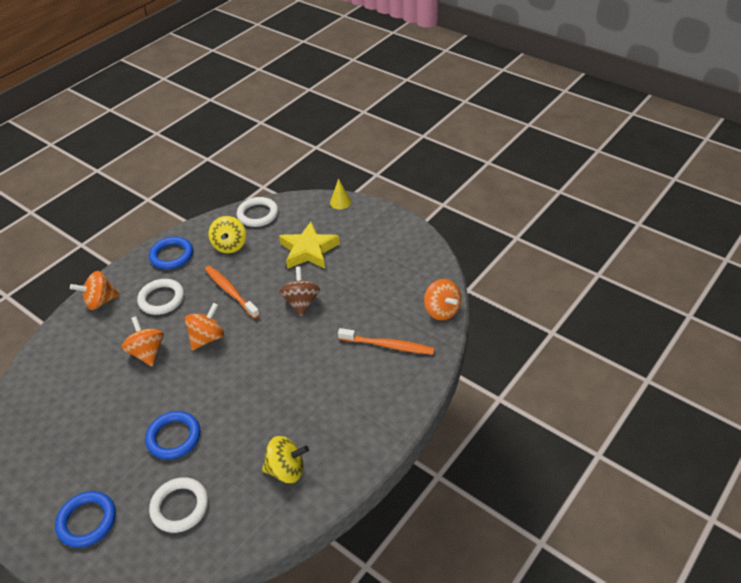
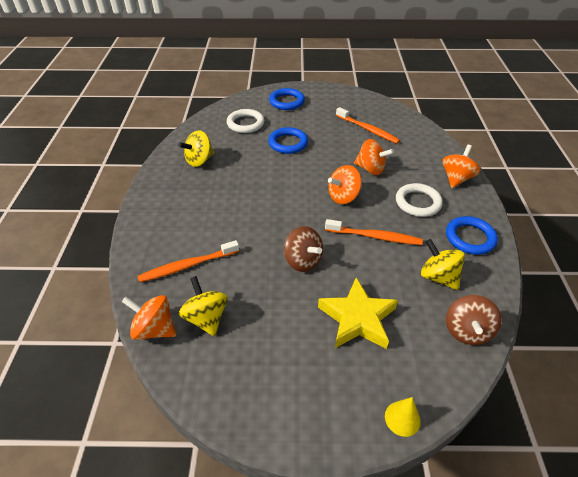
camera: 140 degrees right, 0 degrees up
(76, 404) = (368, 129): none -> orange toothbrush
(207, 338) = (343, 197): orange spinning top -> orange spinning top turned 60 degrees clockwise
(258, 214) = (467, 331): white ring -> brown spinning top
(402, 299) = (206, 318): none -> yellow spinning top

